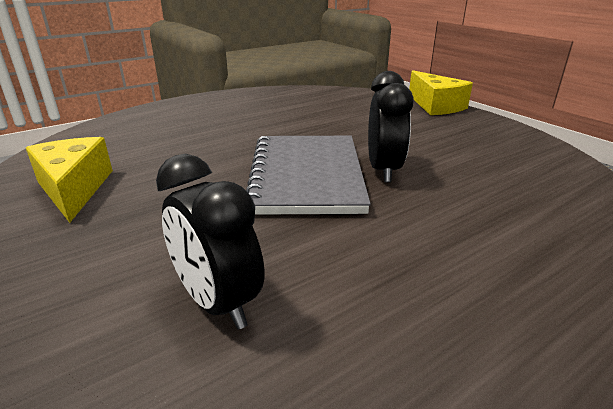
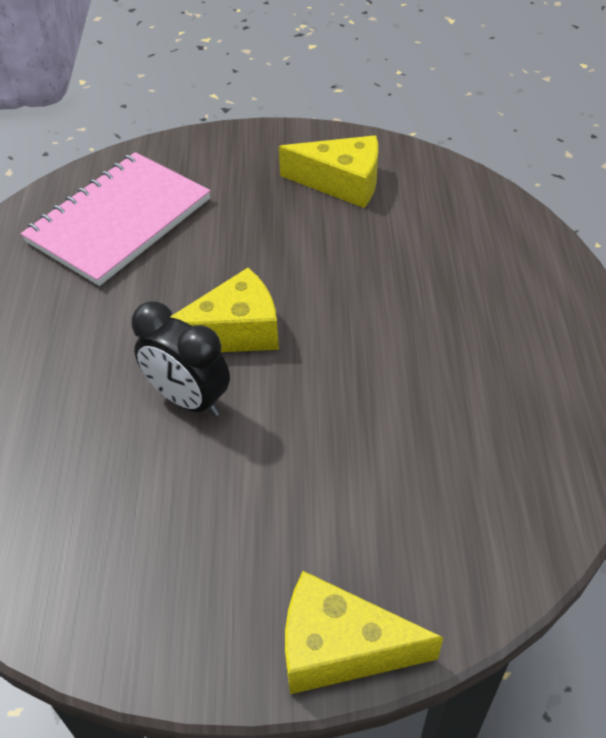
camera: 125 degrees right, 20 degrees up
(217, 302) = (119, 221): black clock -> pink notebook
(307, 176) = (233, 332): grey notebook -> yellow cheese

